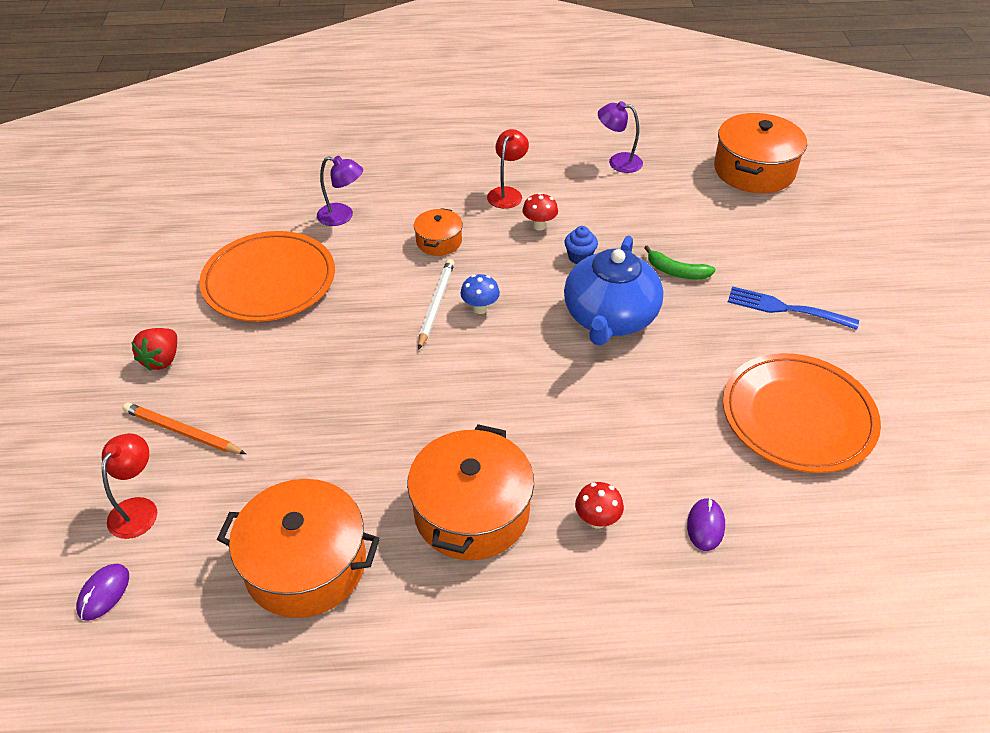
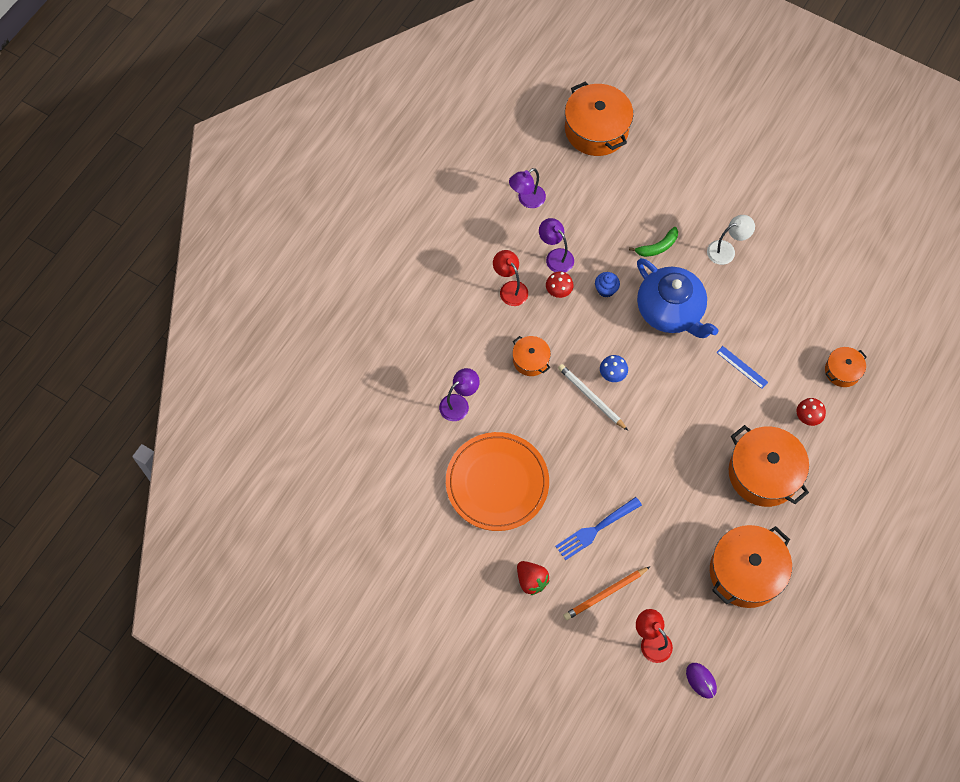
camera: 55 degrees left, 20 degrees up
(577, 206) = (555, 256): none -> purple lamp
(603, 416) = (742, 367): none -> blue ruler
(705, 526) = (842, 371): purple mouse -> orange pot
(741, 328) = (726, 250): none -> white lamp
(786, 308) = (728, 215): blue fork -> blue fork (595, 529)
(798, 416) = (805, 274): orange plate -> none

